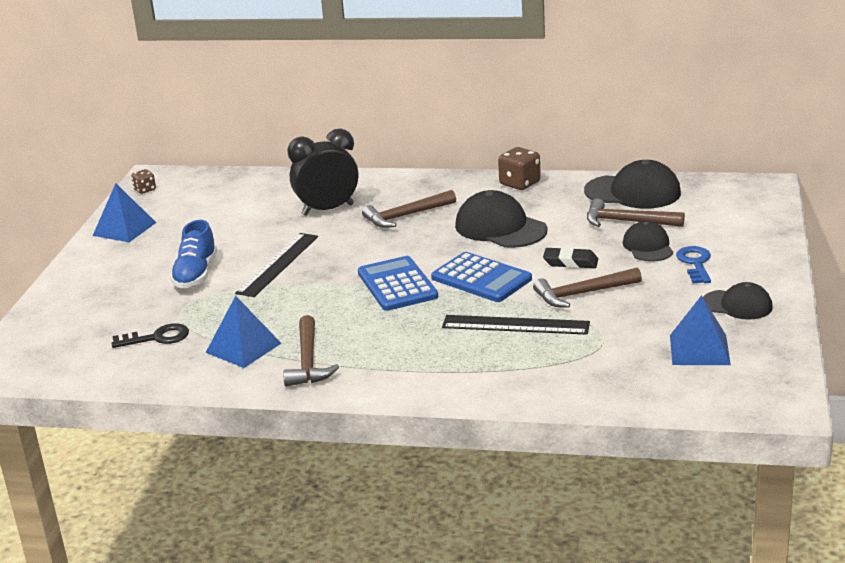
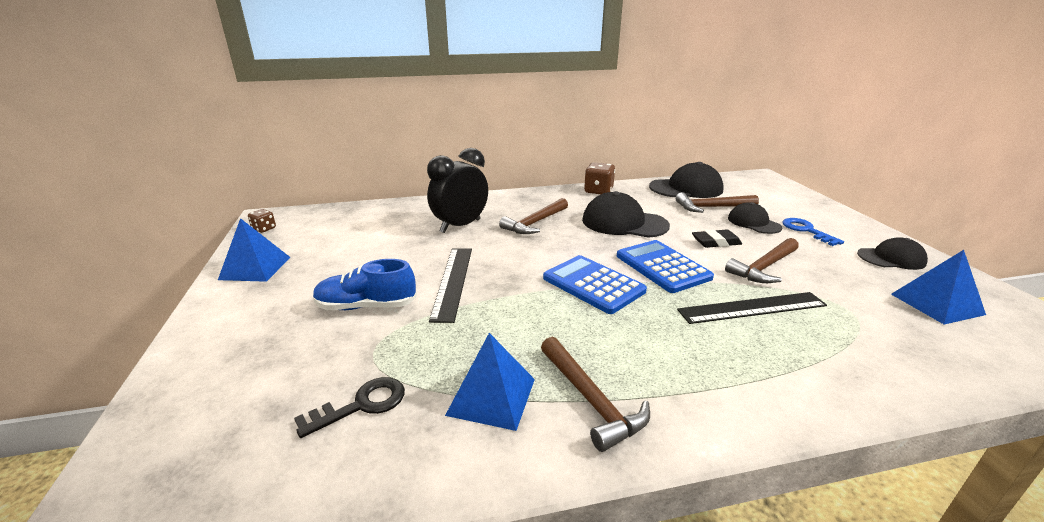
camera: 25 degrees left, 0 degrees up
(196, 274) = (366, 306): blue shoe -> blue shoe turned 105 degrees clockwise
(481, 278) = (662, 267): blue calculator -> blue calculator turned 135 degrees counterclockwise

